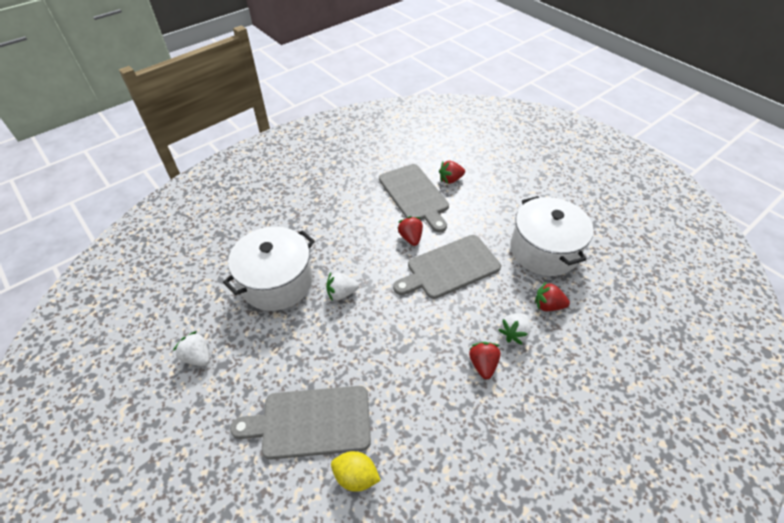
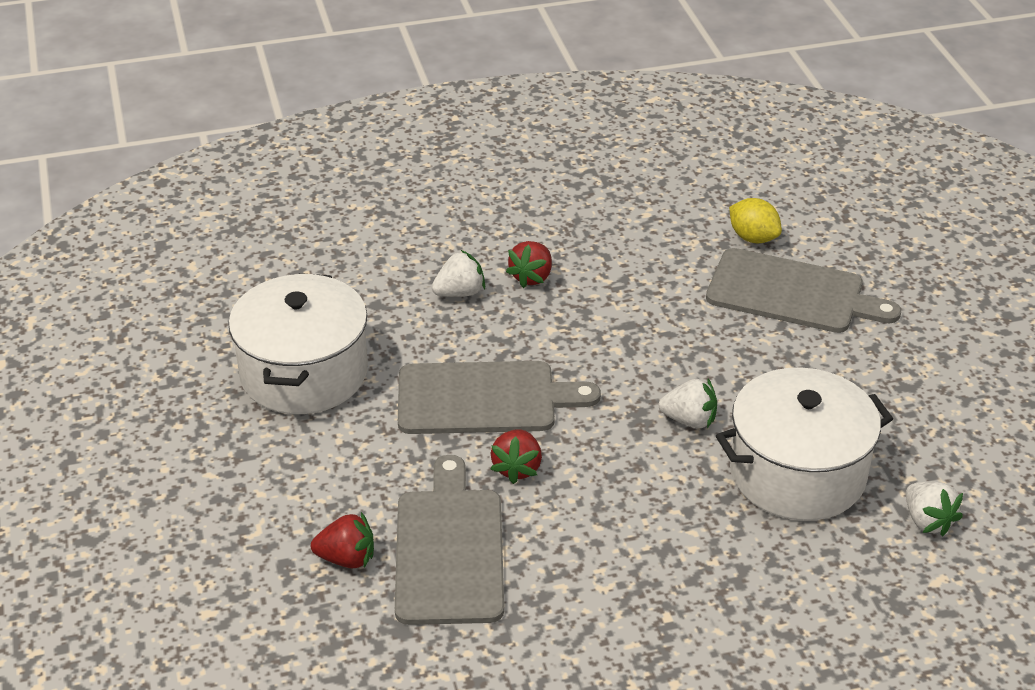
camera: 155 degrees left, 10 degrees down
(197, 357) = (946, 407): white strawberry -> white strawberry (927, 521)
(548, 305) = (379, 305): red strawberry -> none

